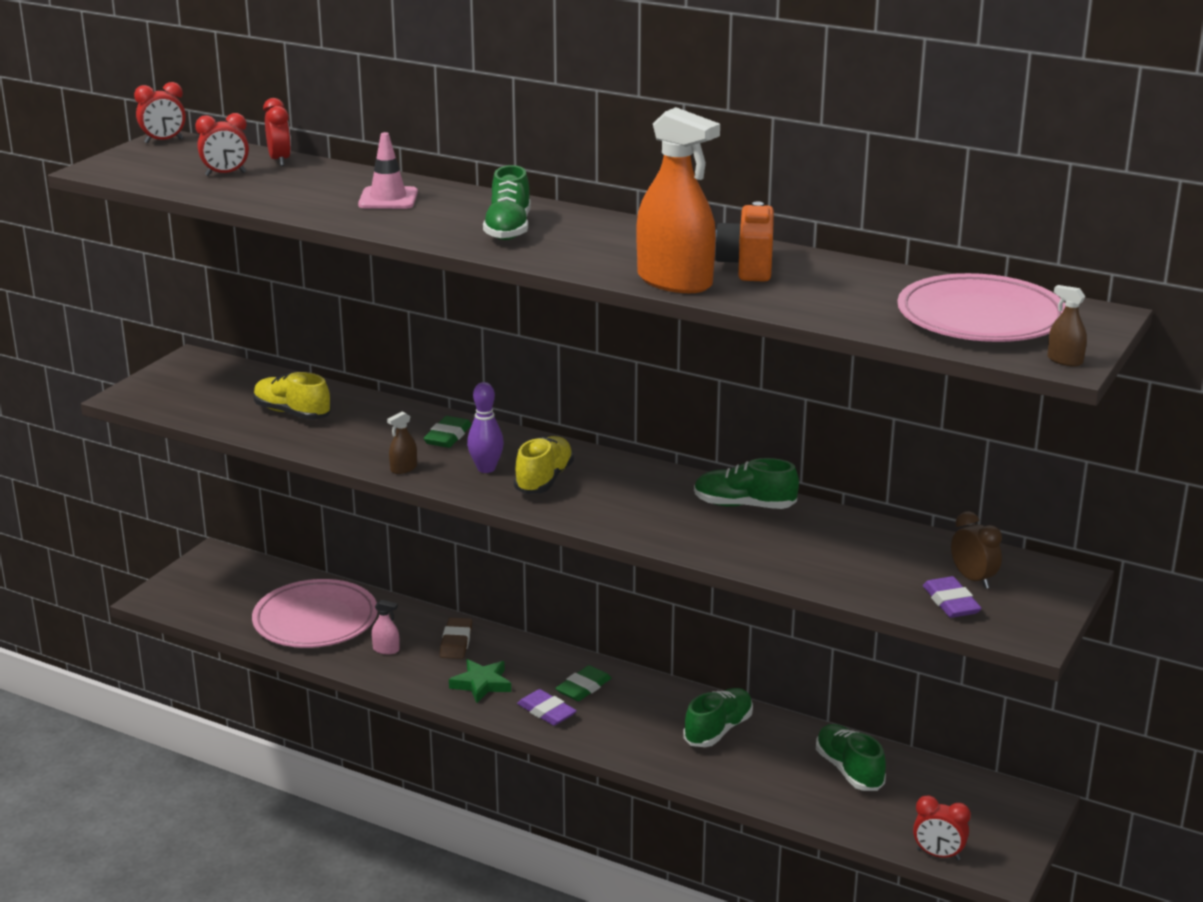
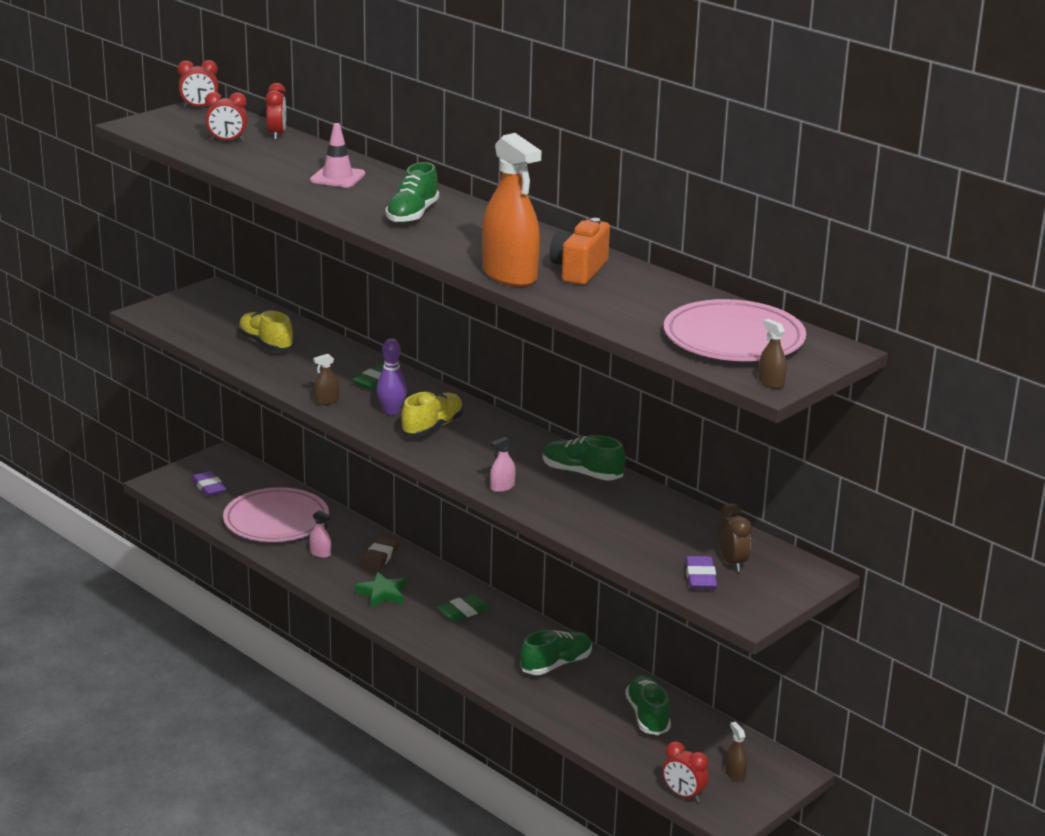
camera: 15 degrees right, 0 degrees up
(546, 711) = (423, 624): purple eraser -> purple eraser (209, 487)
(667, 536) = (502, 487): none -> pink spray bottle
(978, 818) = (735, 774): none -> brown spray bottle

